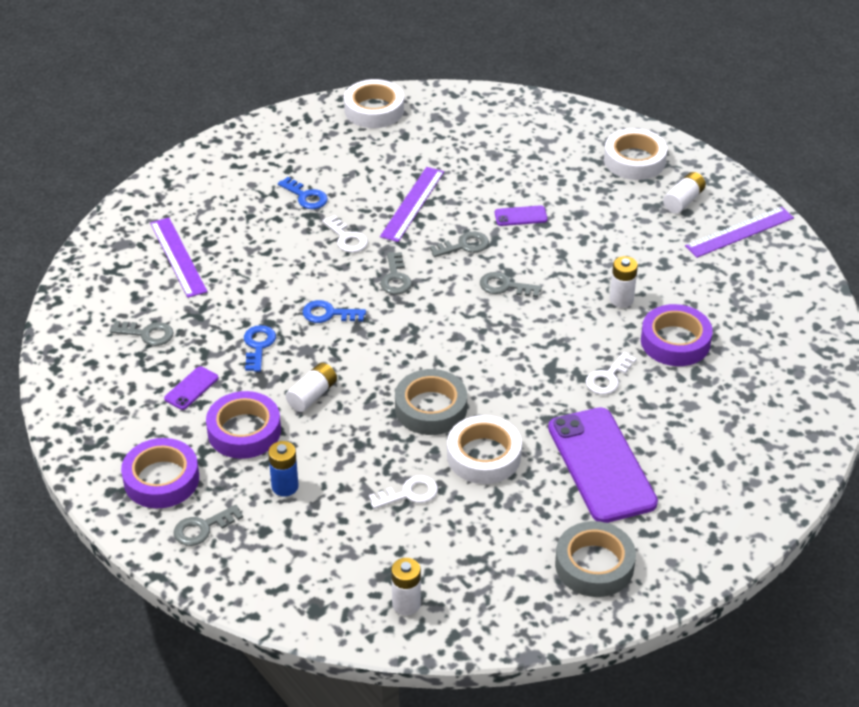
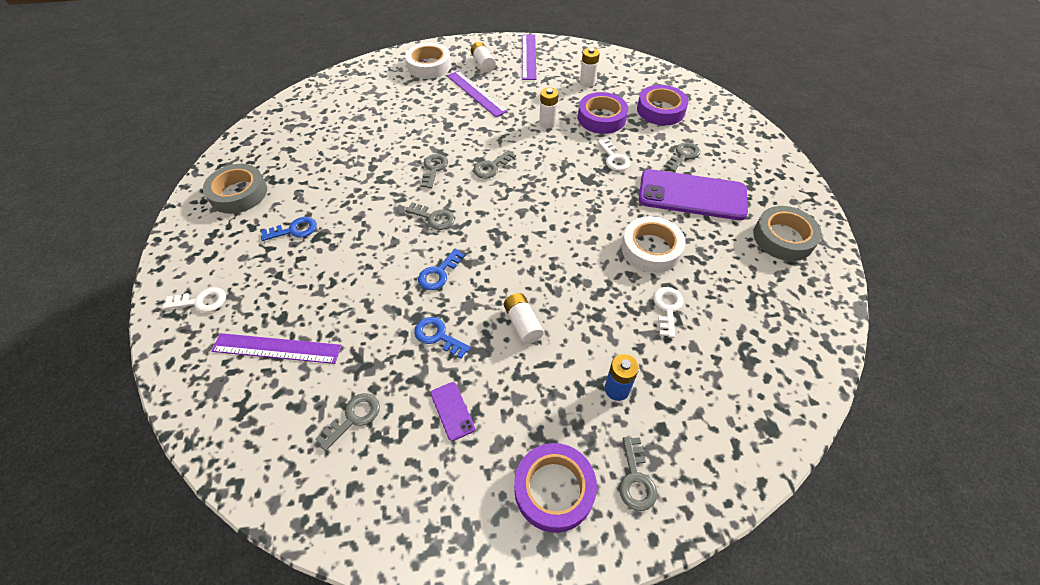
camera: 60 degrees left, 10 degrees up
(244, 431) = (533, 391): purple tape -> purple tape (660, 110)
(347, 238) = (365, 226): white key -> white key (201, 301)
(374, 110) = (244, 152): white tape -> none
(406, 604) = (785, 361): white battery -> white battery (587, 82)
(412, 204) = (365, 176): purple ruler -> purple ruler (476, 93)
(431, 408) = (585, 257): grey tape -> grey tape (239, 193)
(520, 216) = (431, 131): purple phone -> none
(669, 437) = (683, 156): none -> grey key

